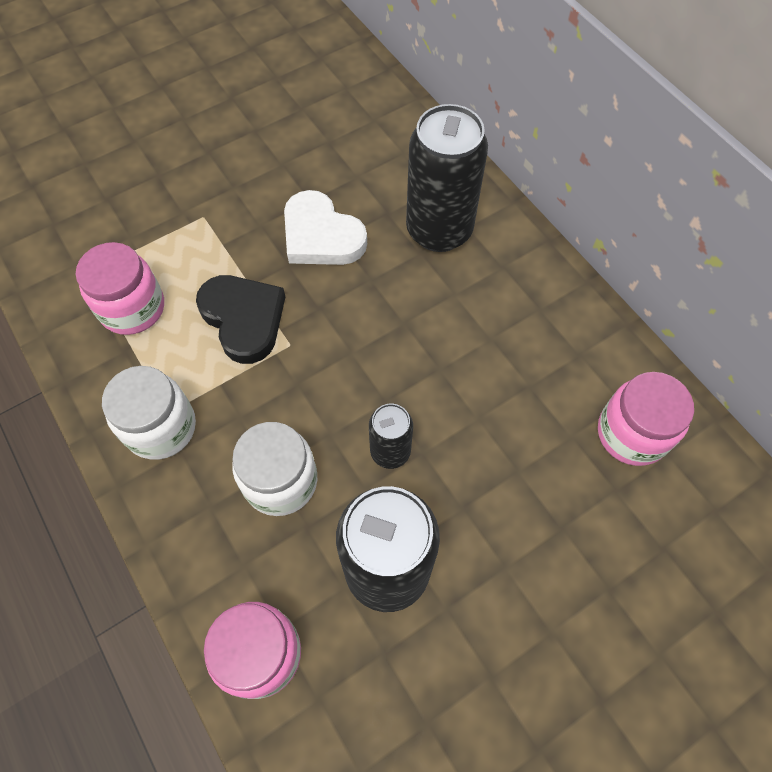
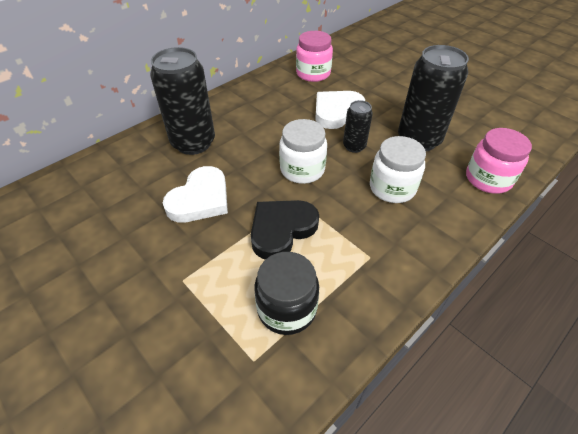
camera: 100 degrees left, 15 degrees down
(132, 308) = (287, 308): pink jar -> black jar
(161, 427) = (383, 258): white jar -> white jar (302, 170)
(494, 447) = (336, 111): none -> white heart

